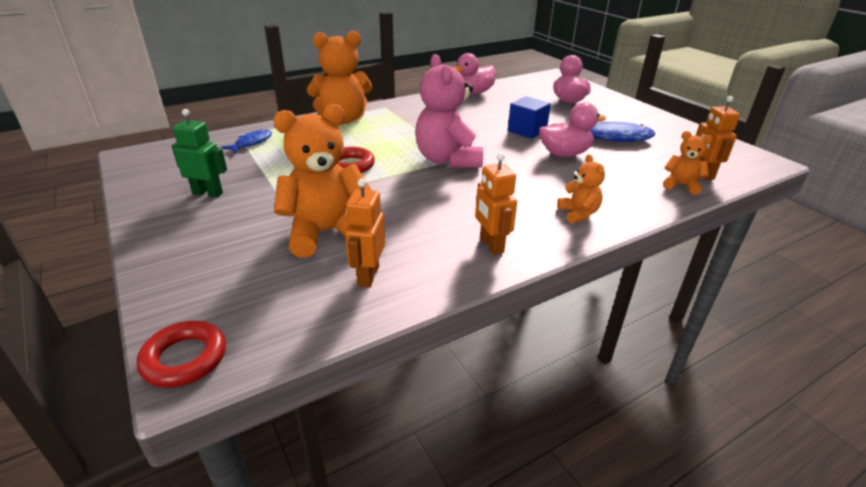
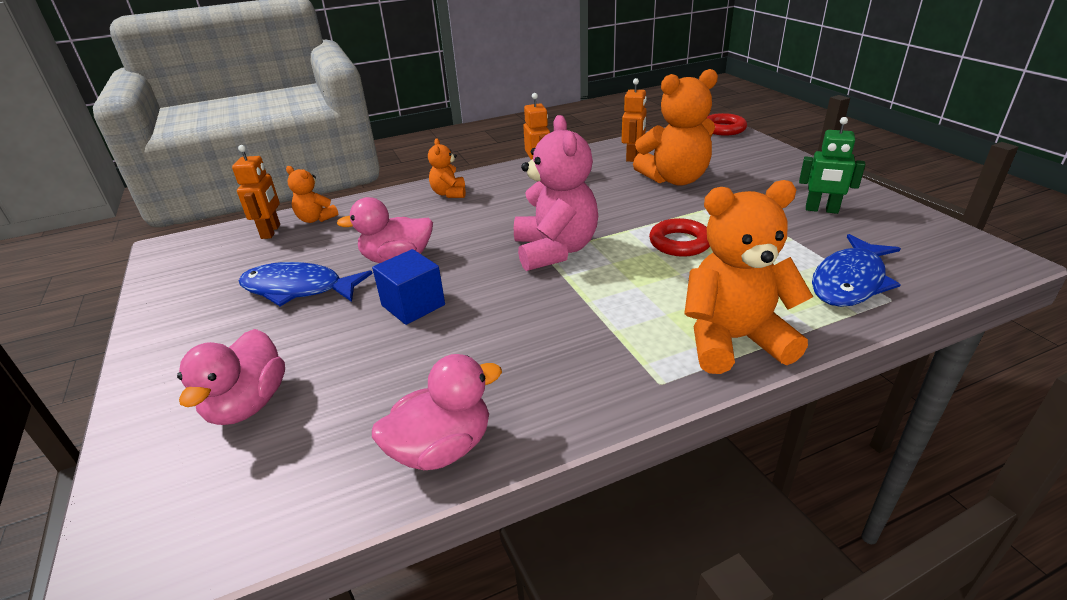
camera: 170 degrees left, 0 degrees up
(251, 143) = (850, 281): blue fish -> blue fish, size x1.70

